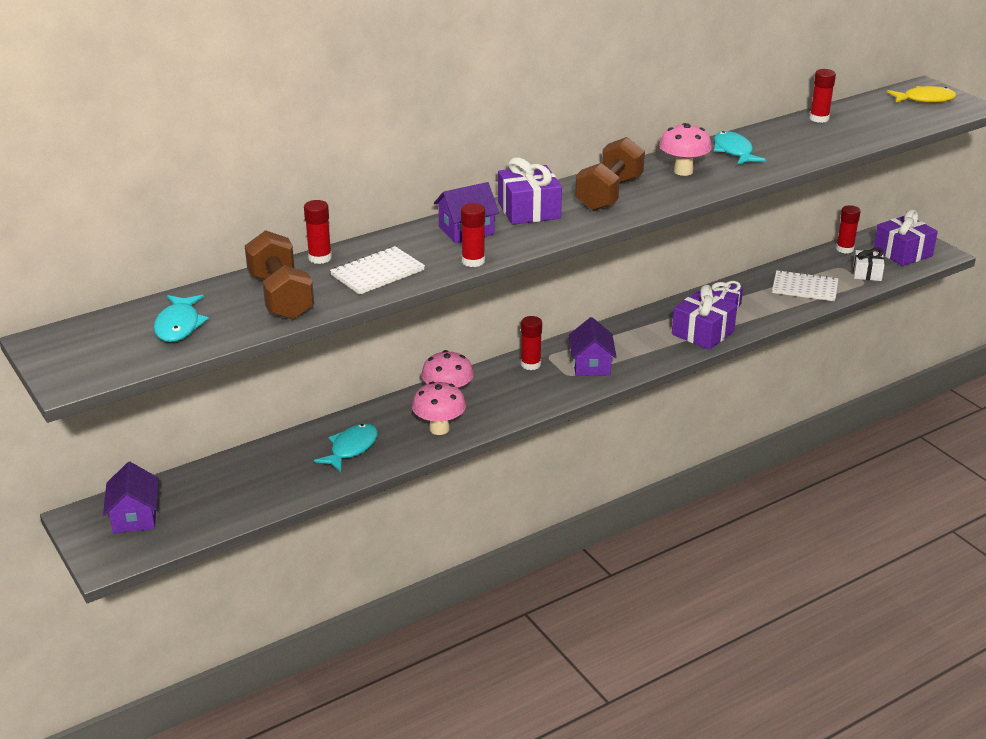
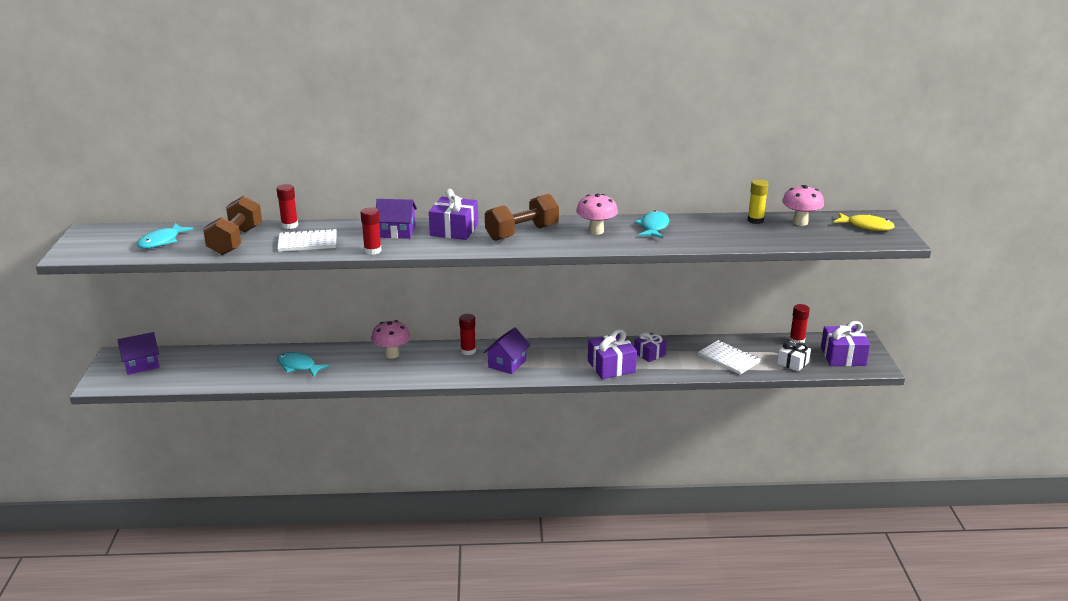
camera: 30 degrees right, 5 degrees down
(135, 516) = (142, 364): purple house -> purple house turned 45 degrees clockwise
(351, 448) = (298, 366): turquoise fish -> turquoise fish turned 120 degrees counterclockwise
(439, 429) = (363, 372): pink mushroom -> pink mushroom (800, 222)
(819, 118) = (755, 220): red glue stick -> yellow glue stick

